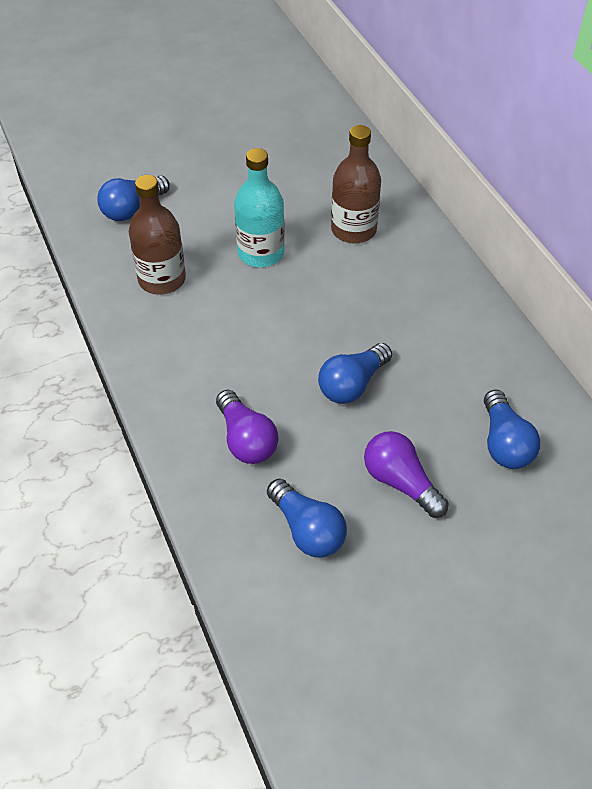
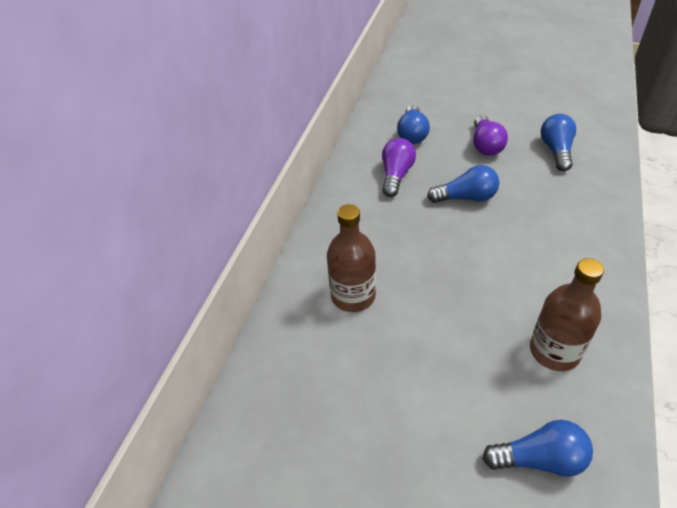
camera: 135 degrees left, 5 degrees down
(246, 439) = (561, 204): purple light bulb -> purple light bulb (396, 175)
(261, 253) = (447, 323): turquoise bottle -> none
(504, 443) = (412, 134): blue light bulb -> blue light bulb turned 150 degrees clockwise

